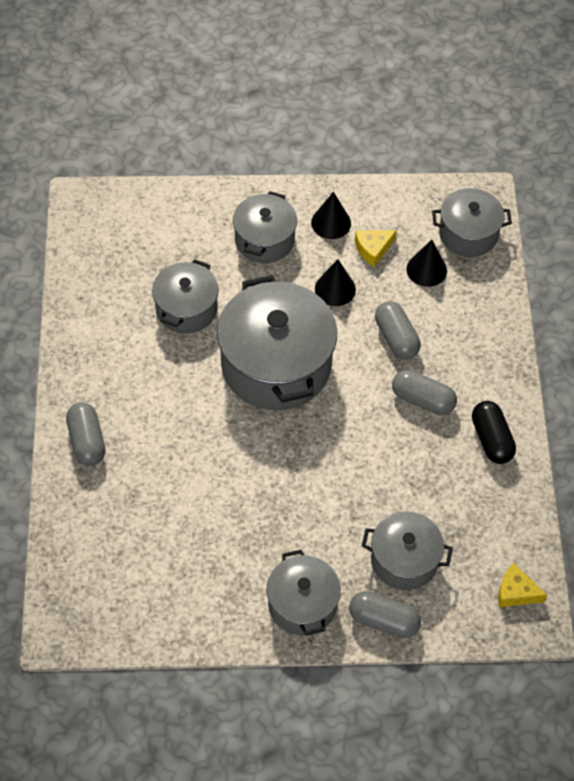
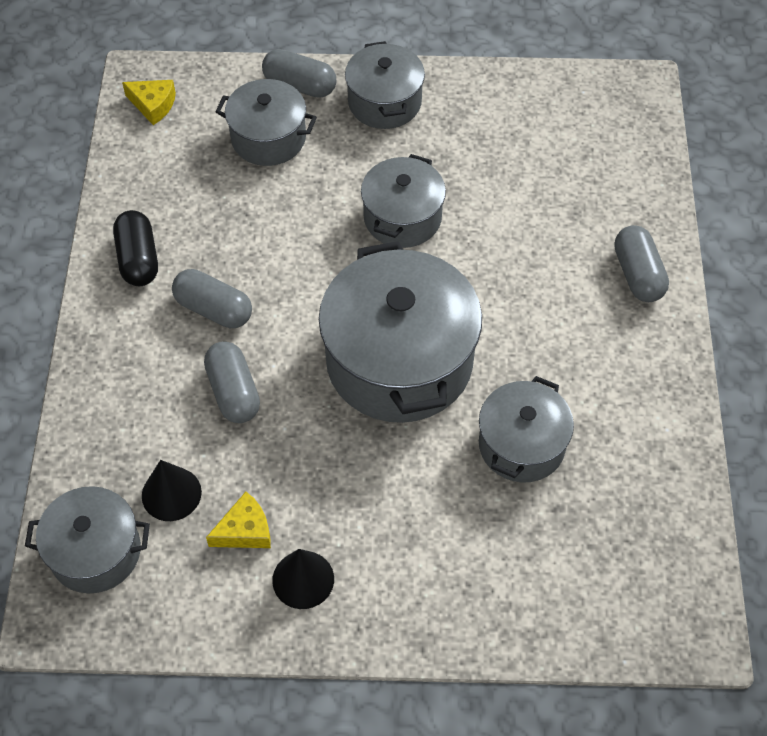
camera: 175 degrees left, 0 degrees up
(264, 240) = (407, 552): grey pot -> grey pot (402, 217)
(335, 289) = (309, 468): black cone -> none

